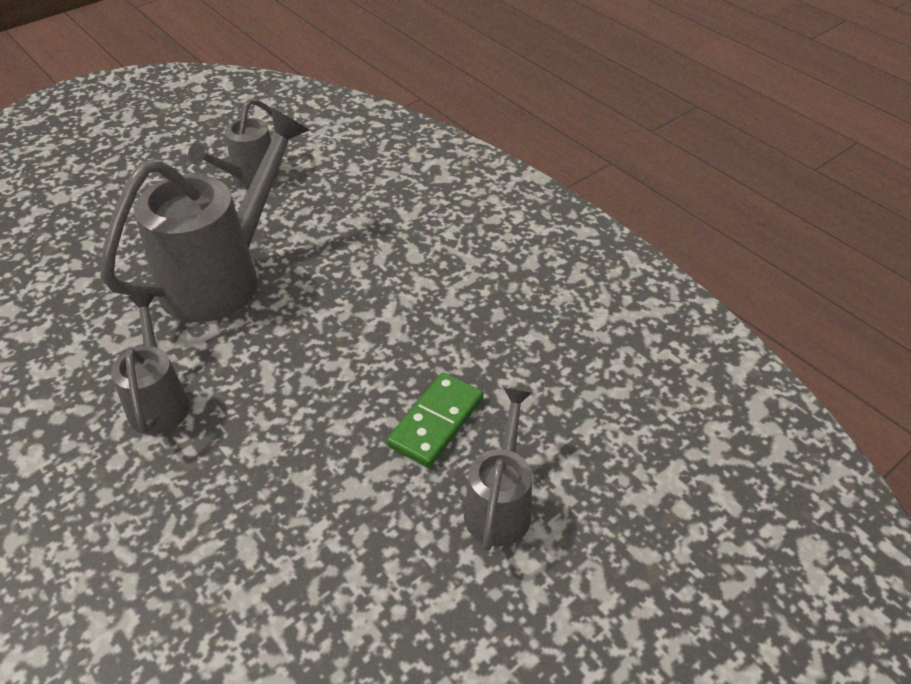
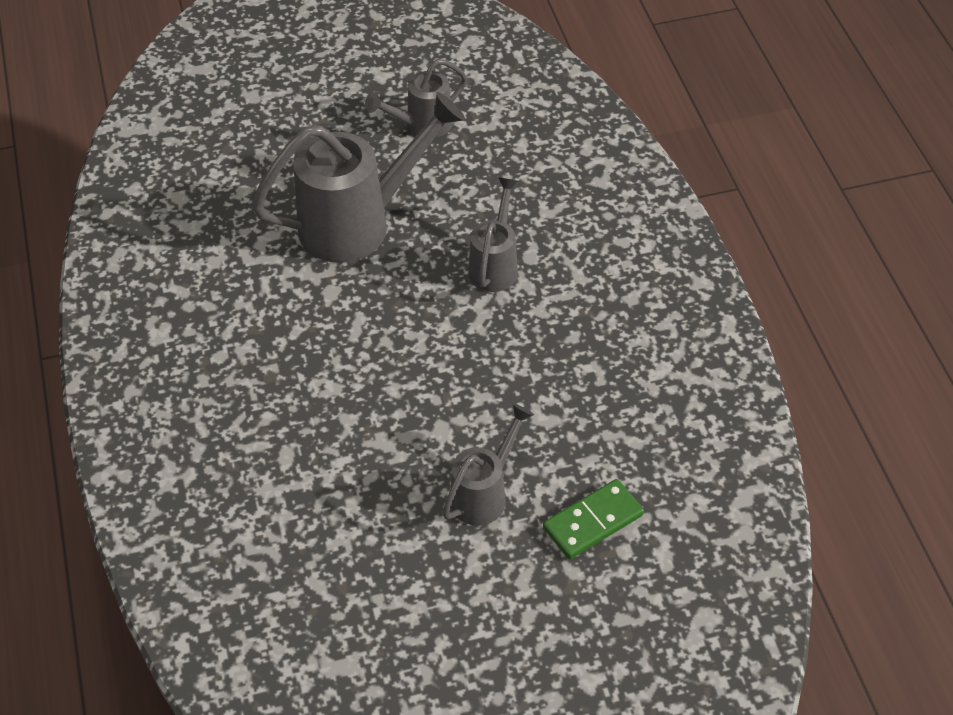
camera: 25 degrees right, 5 degrees up
(159, 400) = (267, 318): grey watering can -> grey watering can (495, 265)
(436, 422) = (470, 412): green domino -> green domino (593, 521)

